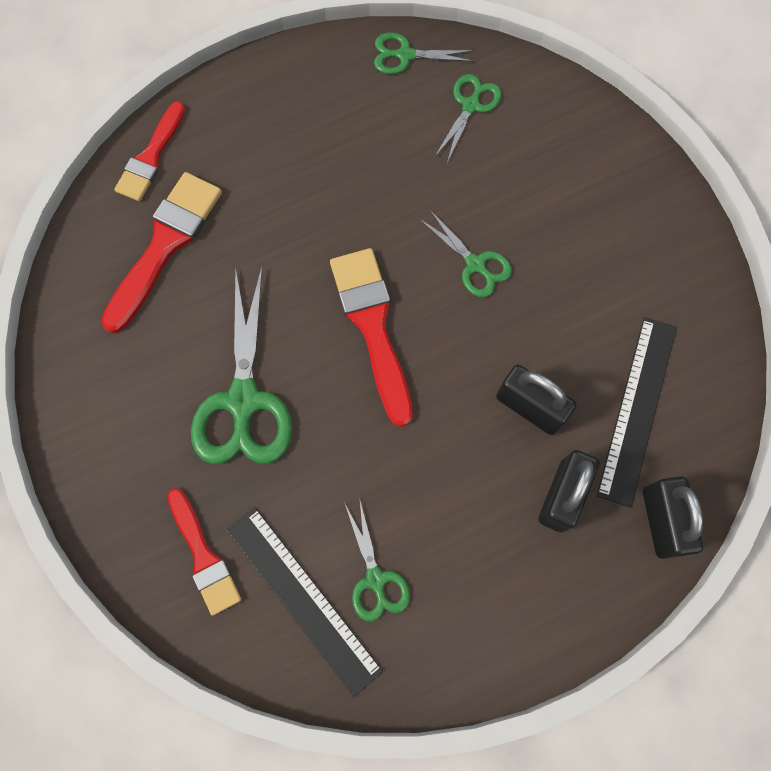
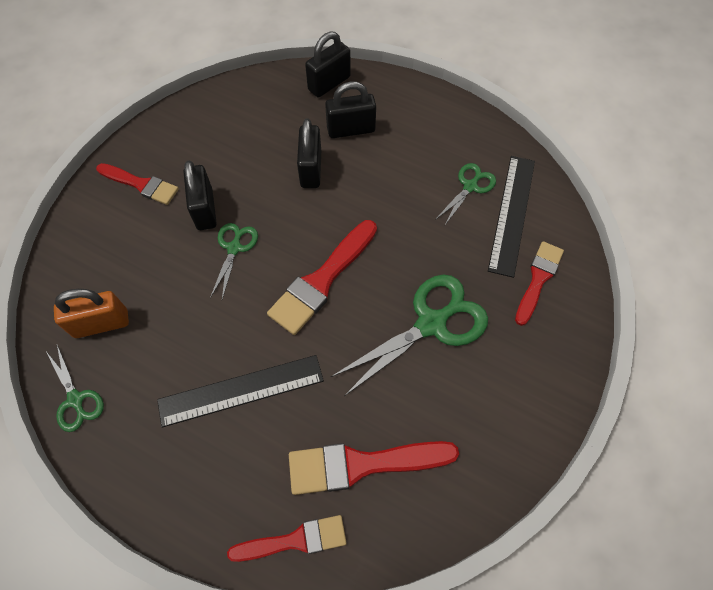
camera: 125 degrees left, 10 degrees down
(470, 105) = (101, 324): green scissors -> orange padlock
(548, 262) = (205, 209): none -> black padlock
(628, 216) = (141, 184): none -> red brush
(637, 409) = (273, 121): black ruler -> black ruler (241, 390)

